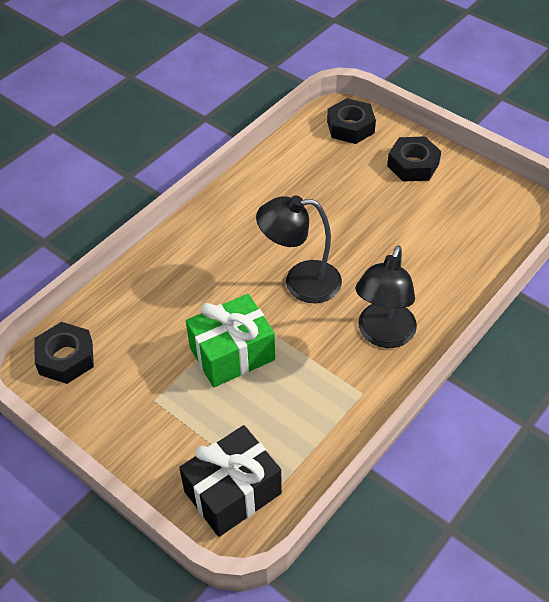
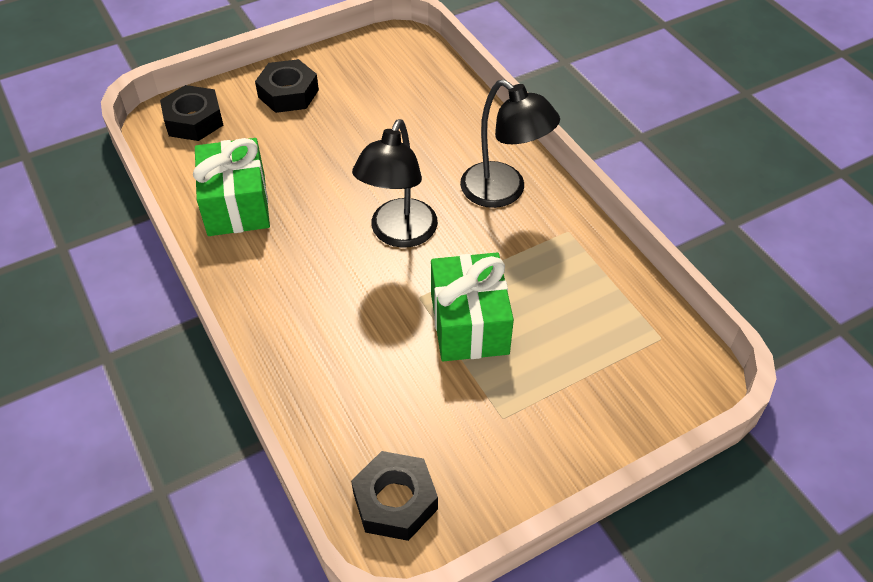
camera: 70 degrees left, 0 degrees up
(233, 492) = (652, 374): black gift -> none
(281, 182) = (237, 205): none -> green gift

